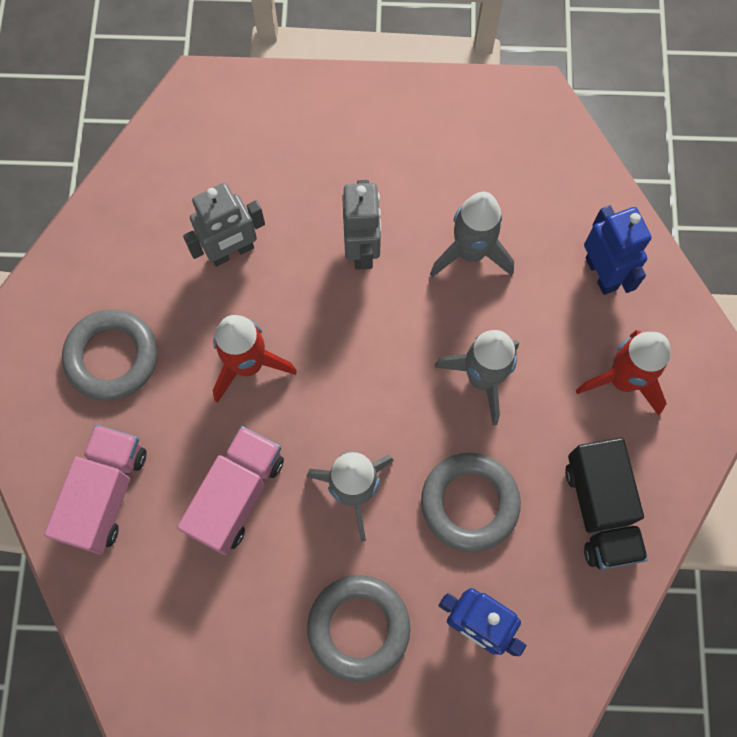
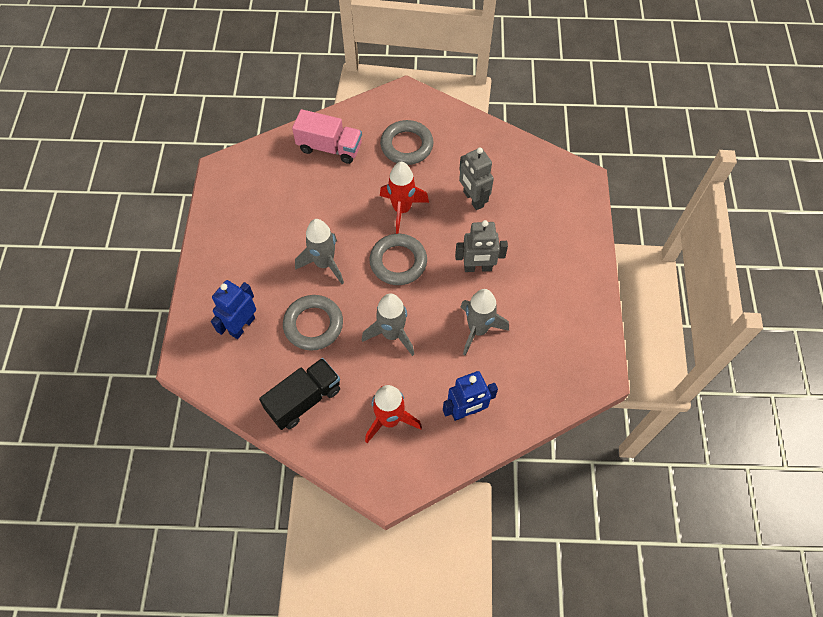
camera: 90 degrees right, 10 degrees down
(237, 495) = (325, 206): pink truck -> none
(358, 628) = (247, 266): grey ring -> grey ring (398, 262)
(600, 510) = (304, 400): black truck -> black truck turned 150 degrees clockwise

